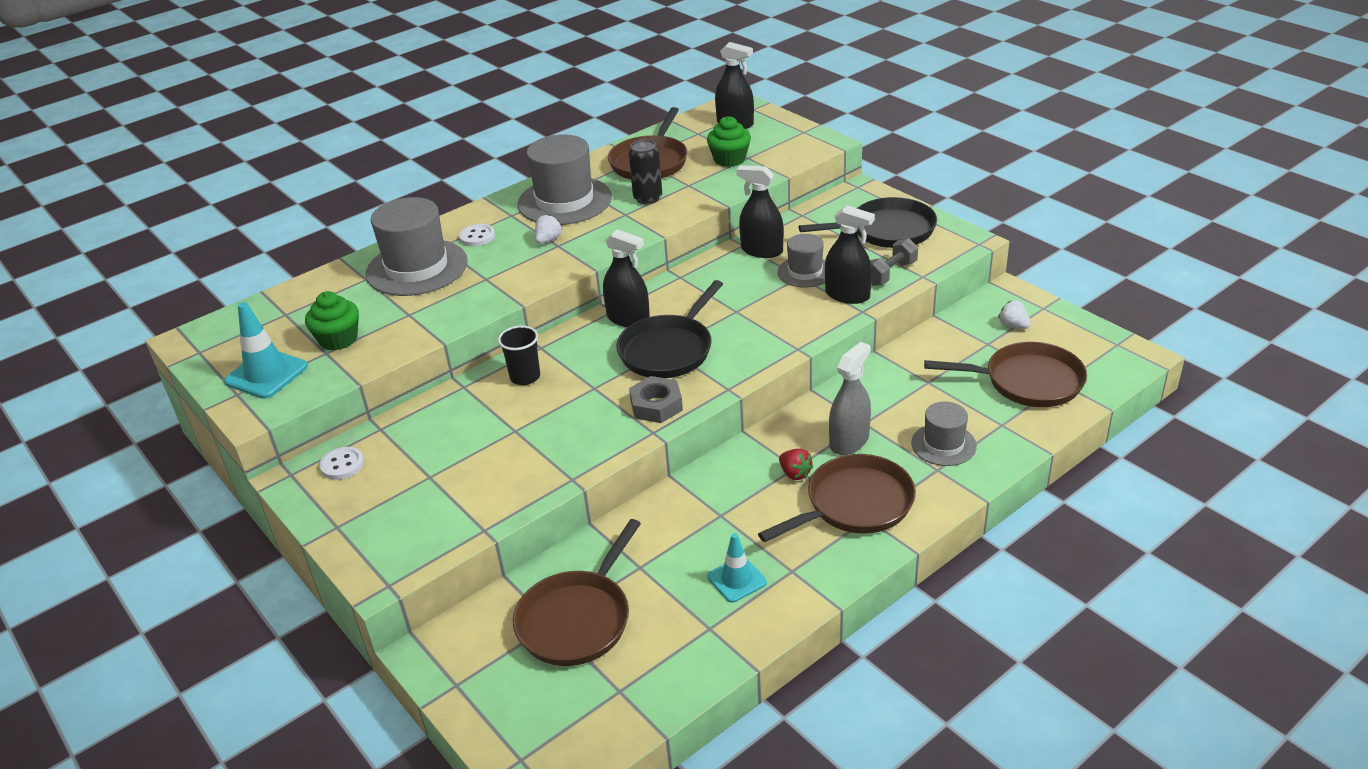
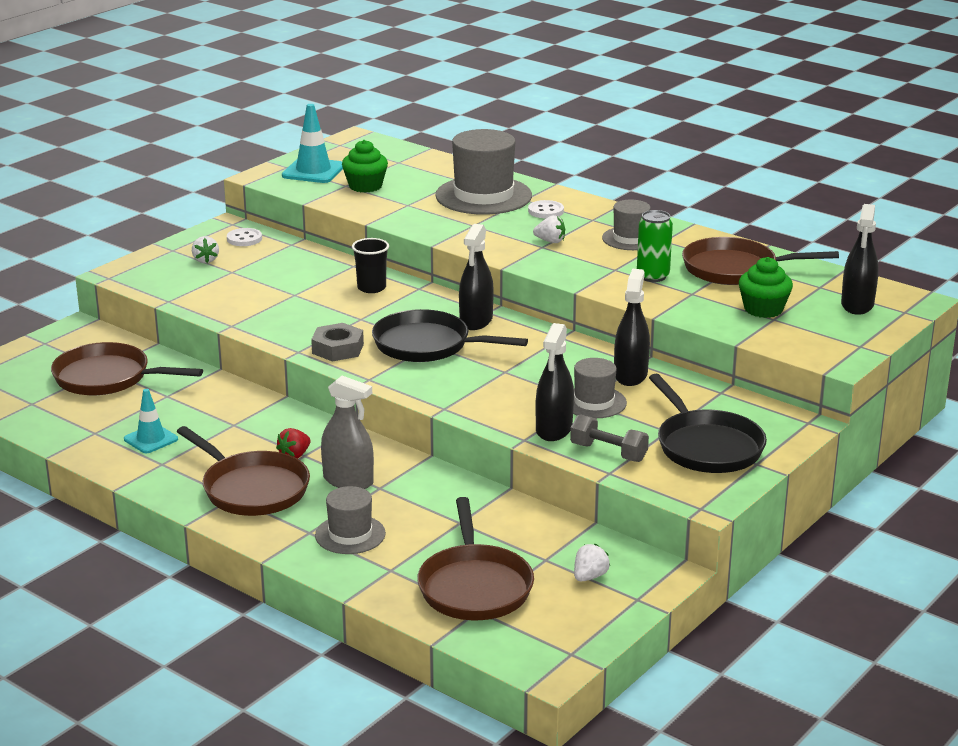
camera: 75 degrees right, 10 degrees down
(385, 498) = (205, 260): none -> white strawberry
(564, 201) = (630, 239): grey hat -> grey hat, size x0.56
(648, 198) = (653, 276): black can -> green can

